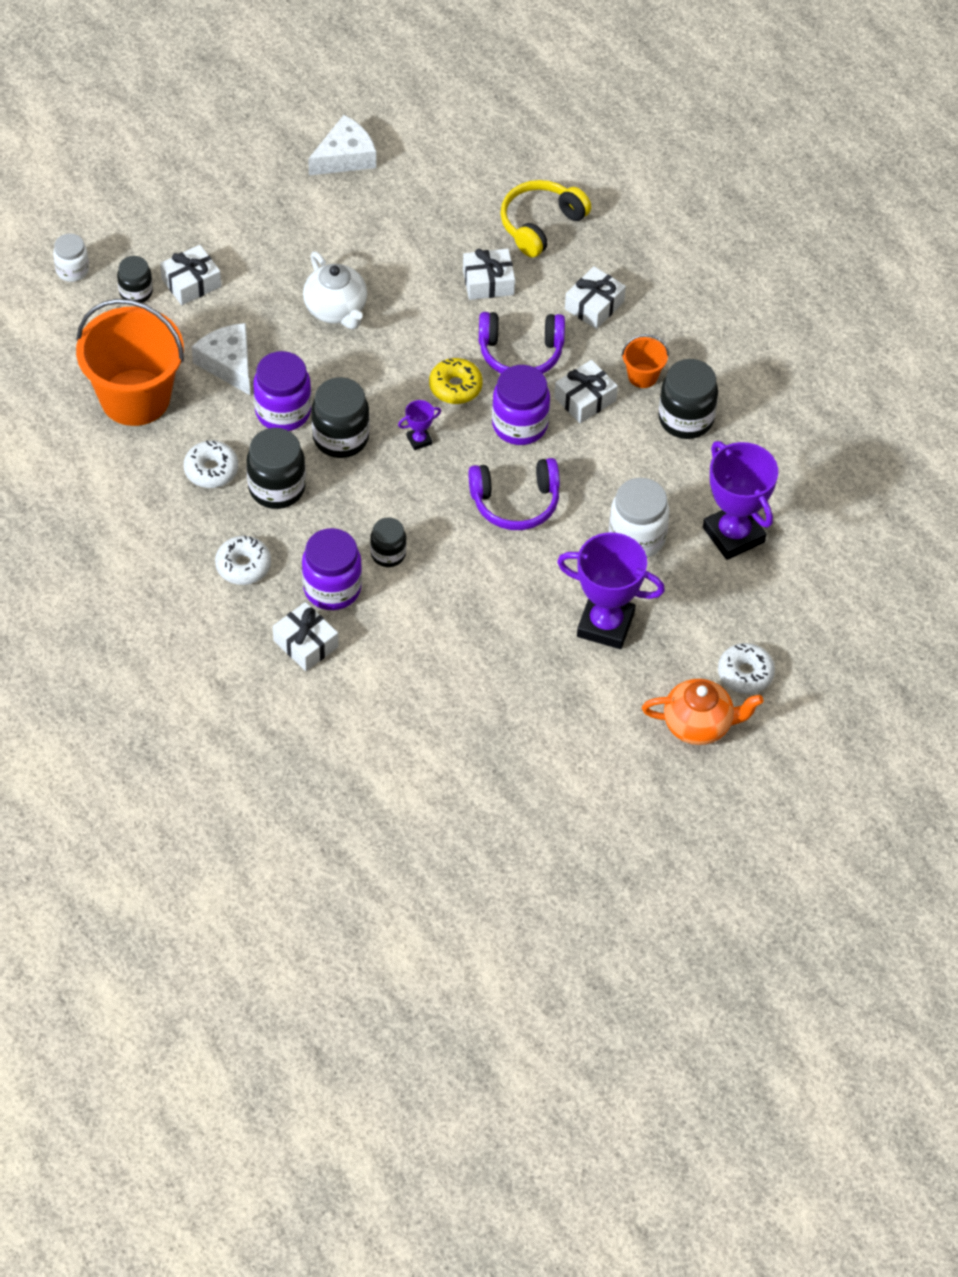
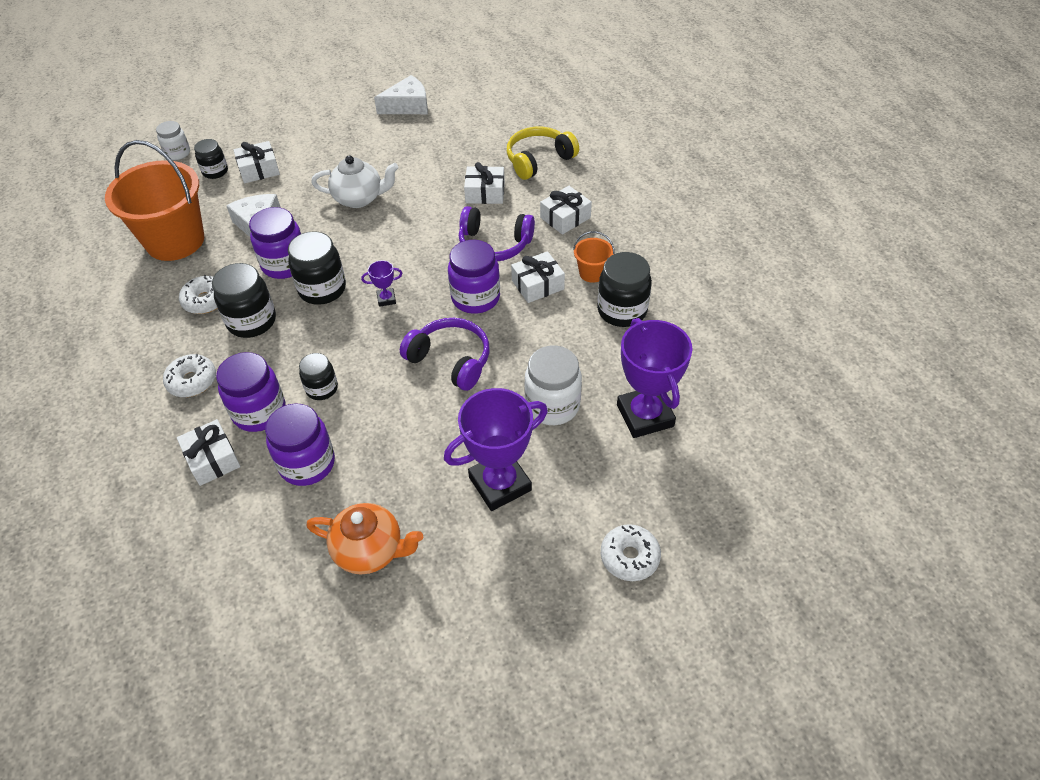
camera: 15 degrees right, 5 degrees down
(336, 309) = (359, 198): white teapot -> white teapot turned 75 degrees counterclockwise
(405, 634) = (307, 464): none -> purple jar
(455, 387) = (432, 263): yellow donut -> none
(515, 502) = (451, 360): purple headphones -> purple headphones turned 150 degrees counterclockwise
(605, 625) = (500, 484): purple trophy -> purple trophy turned 60 degrees counterclockwise
(699, 724) = (568, 606): orange teapot -> orange teapot (370, 550)

